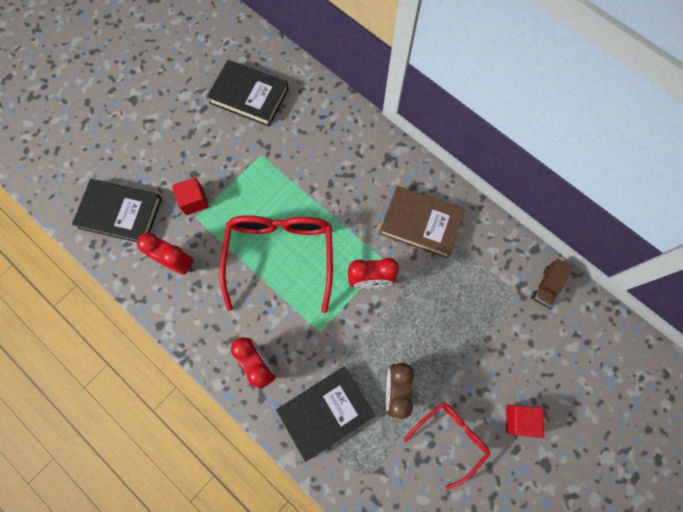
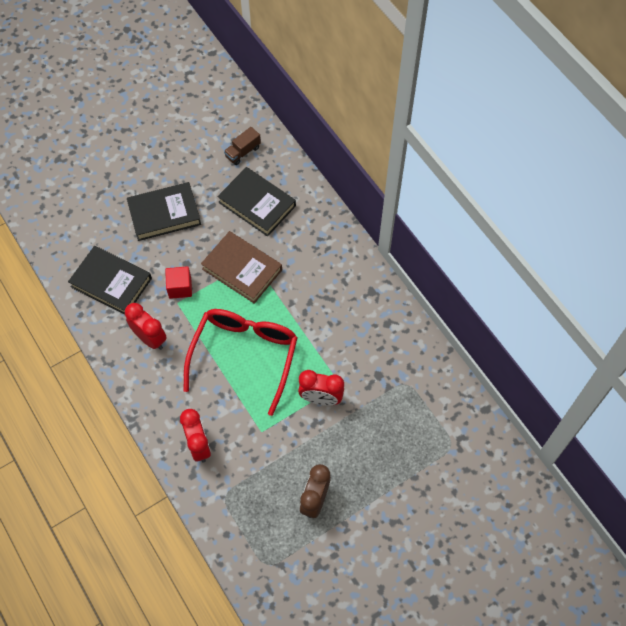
camera: 15 degrees right, 10 degrees down
(325, 412) = (246, 502): black book -> black book (164, 214)
(421, 223) = (384, 359): brown book -> brown book (242, 269)
(450, 438) = (353, 554): red glasses -> none
(519, 420) = (421, 556): red cube -> none
(546, 286) = (485, 445): brown truck -> brown truck (243, 152)

